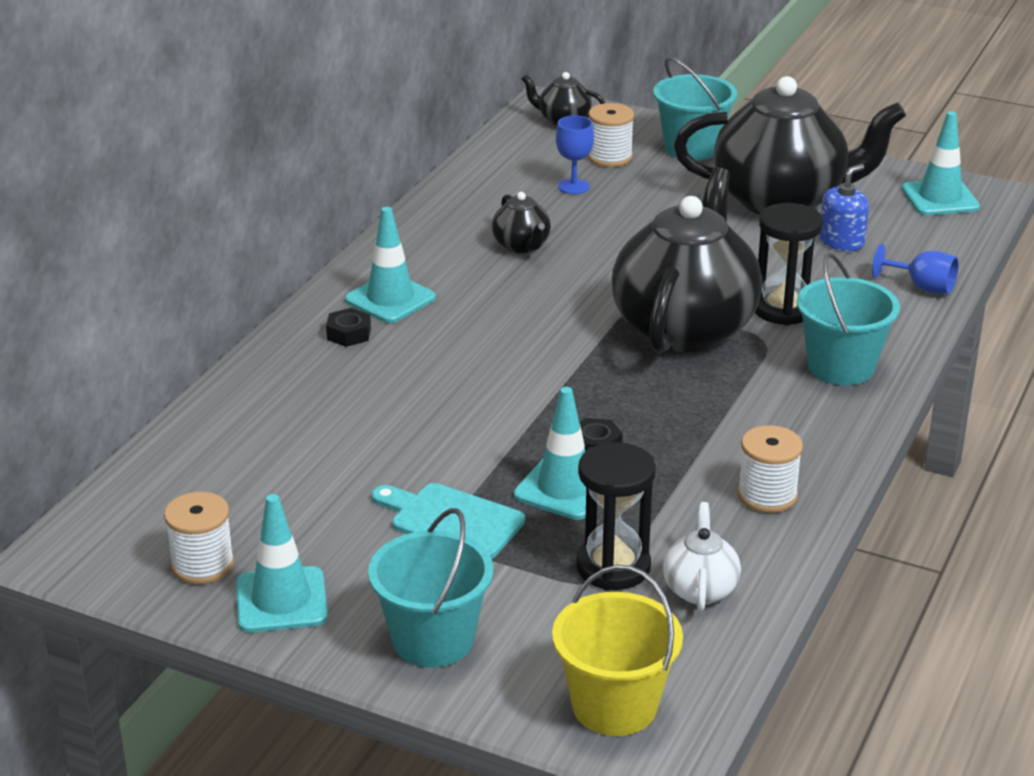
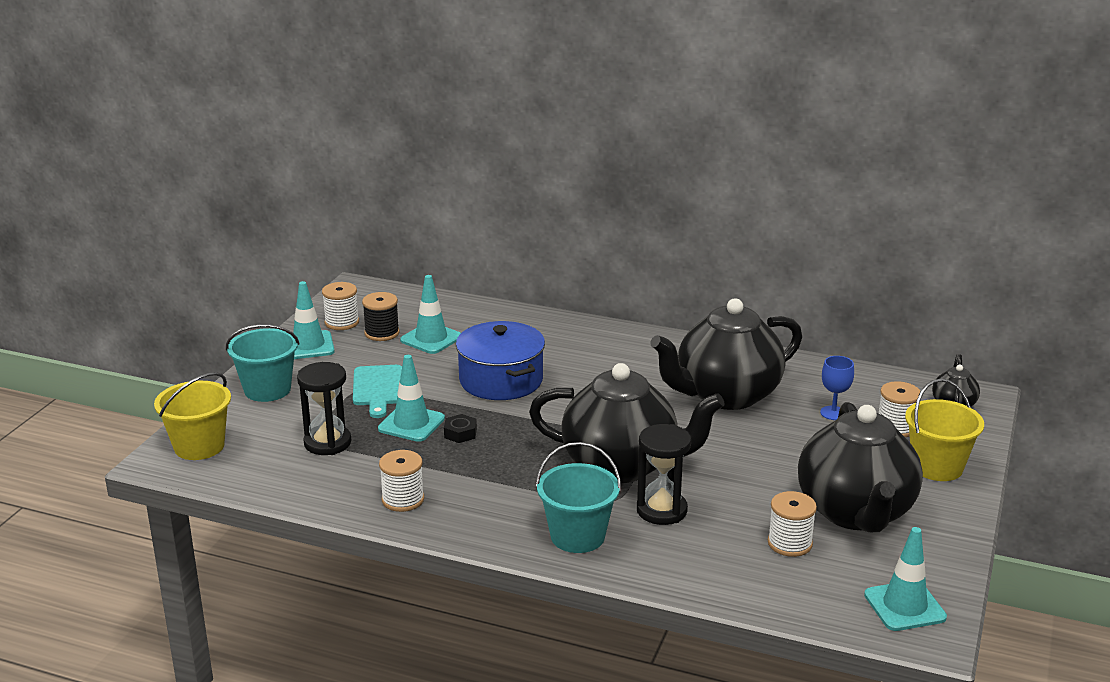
camera: 85 degrees right, 5 degrees down
(259, 519) = (382, 333): none -> black spool
(349, 334) = (585, 342): black nut -> none
(390, 299) = (633, 352): turquoise traffic cone -> turquoise traffic cone (431, 339)
(448, 408) = (501, 380): none -> blue pot
(451, 521) = (378, 388): turquoise cutting board -> turquoise cutting board turned 150 degrees clockwise
(522, 246) = (725, 395): black teapot -> black teapot, size x2.33
(692, 148) = (937, 467): turquoise bucket -> yellow bucket
(700, 589) = (302, 473): white teapot -> none
(841, 242) = (789, 543): blue soap dispenser -> white spool
(922, 287) = (721, 585): blue goblet -> none

